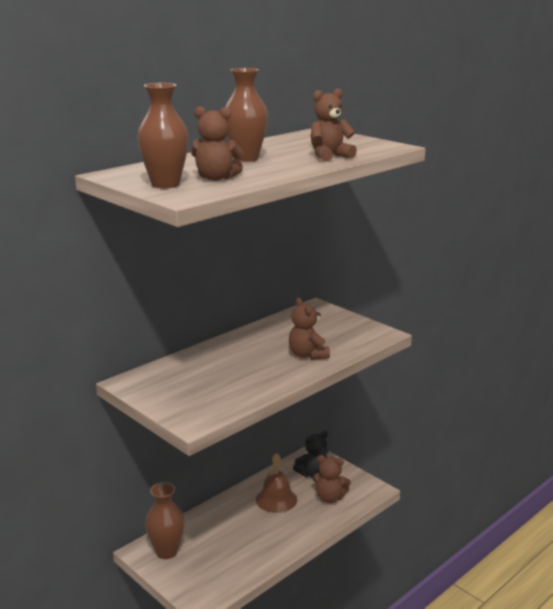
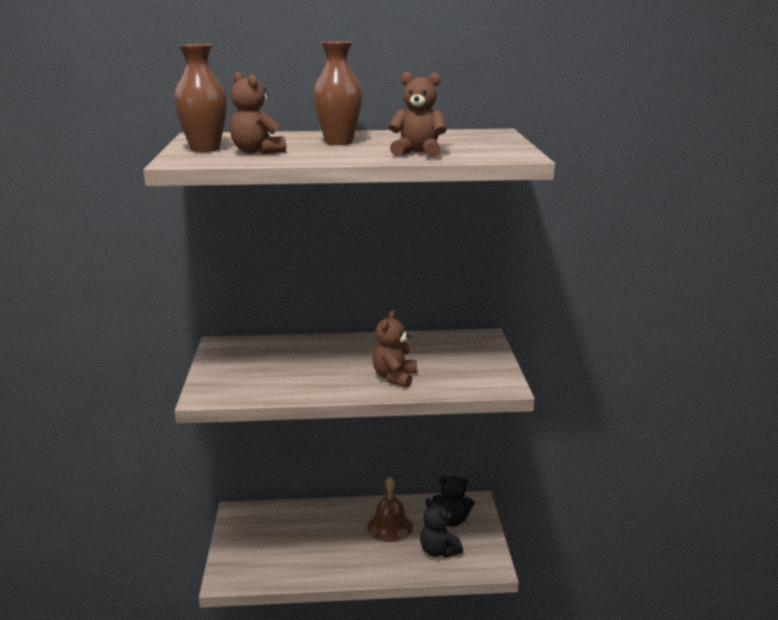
camera: 40 degrees right, 0 degrees up
(166, 551) = (253, 523): brown vase -> none
(330, 498) = (438, 551): brown teddy bear -> black teddy bear

